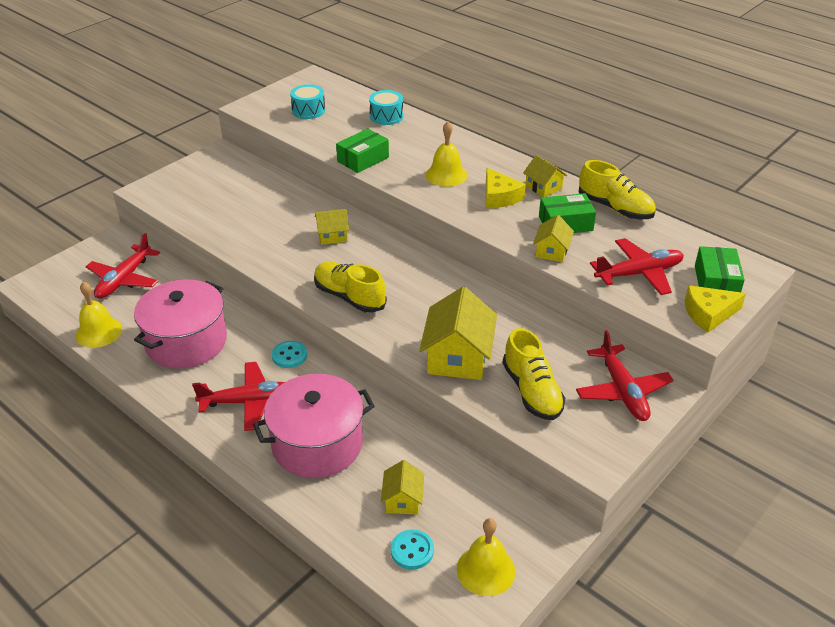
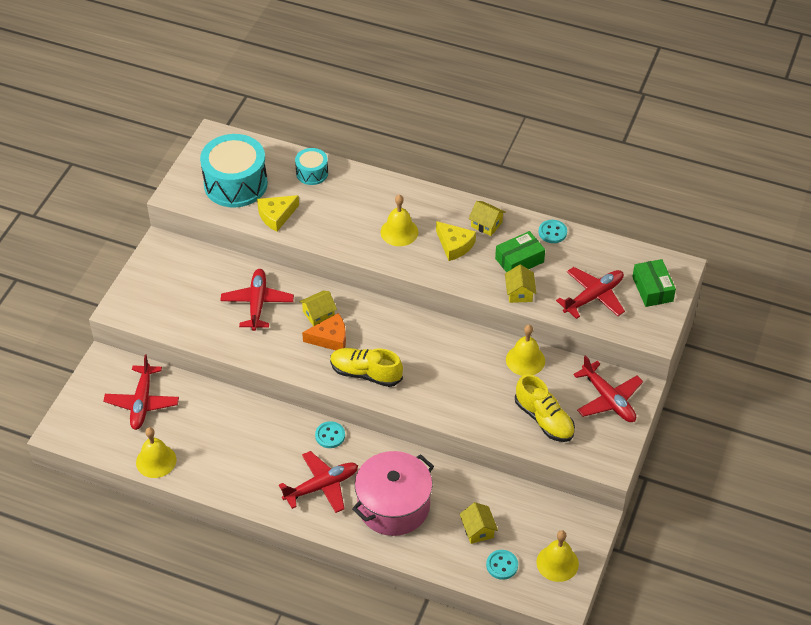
camera: 20 degrees left, 10 degrees up
(186, 342) = (237, 448): pink pot -> none
(278, 214) = (257, 303): none -> red plane
(308, 110) = (235, 184): turquoise drum -> turquoise drum, size x1.96
(331, 258) = (330, 338): none -> orange cheese
(363, 159) = (318, 232): green box -> none
(458, 357) = (477, 405): yellow house -> none
(537, 327) = (525, 360): none -> yellow bell
(615, 208) = (552, 232): yellow shoe -> turquoise button
(709, 314) = (655, 321): yellow cheese -> yellow cheese (276, 216)

